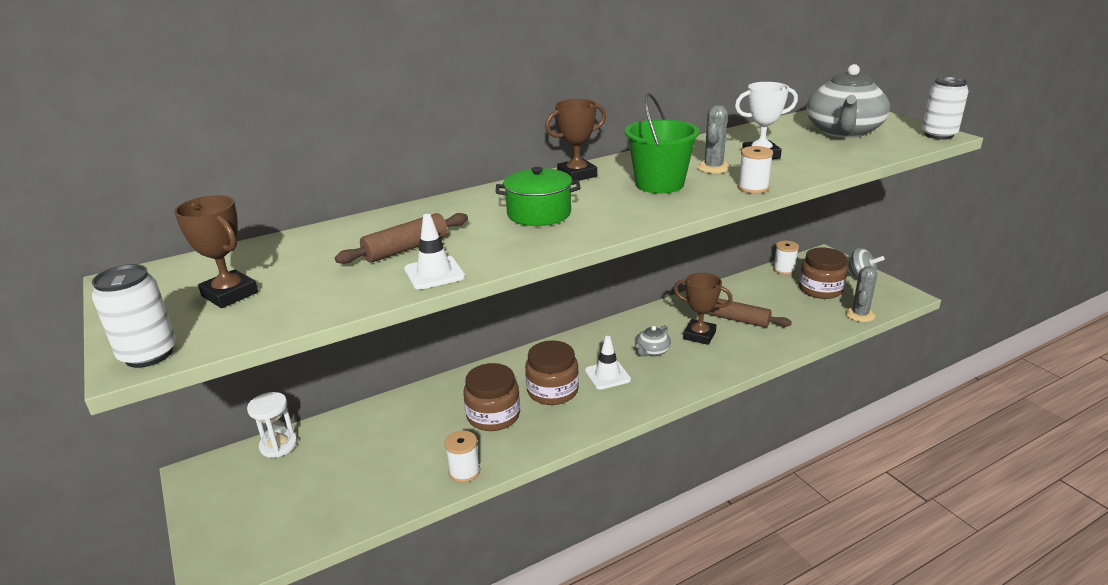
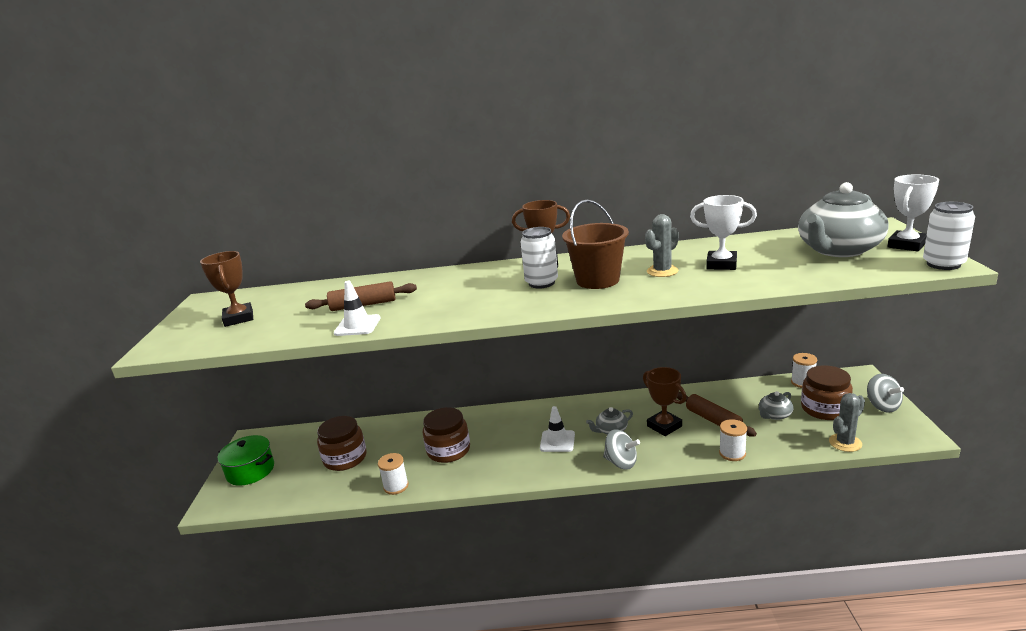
camera: 30 degrees right, 5 degrees down
(149, 355) = (162, 348): white can -> white can (541, 283)
(278, 445) = (305, 434): white hourglass -> none
(539, 214) = (477, 292): green pot -> green pot (250, 471)
(552, 391) = (505, 443): brown jar -> brown jar (345, 458)
(659, 184) = (597, 280): green bucket -> brown bucket
(689, 380) = (621, 463): none -> grey spinning top
(753, 188) = (671, 294): white spool -> white spool (732, 453)
(785, 303) = (774, 415): none -> grey teapot
(891, 122) = (906, 245): none -> white trophy

